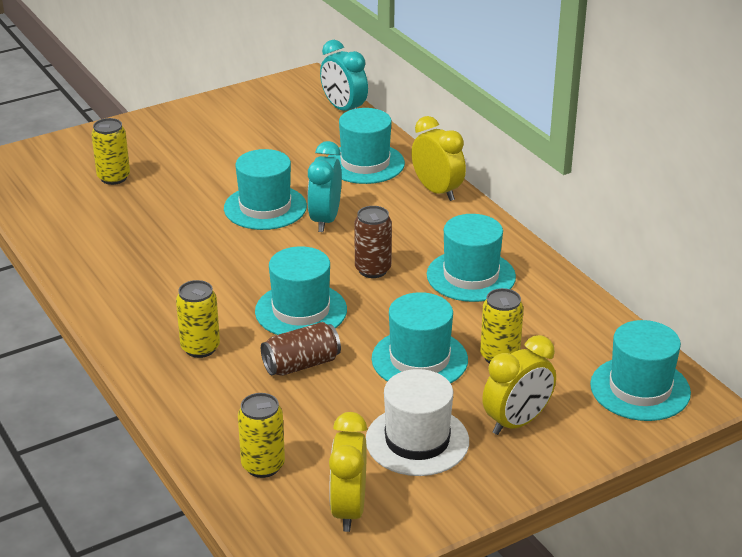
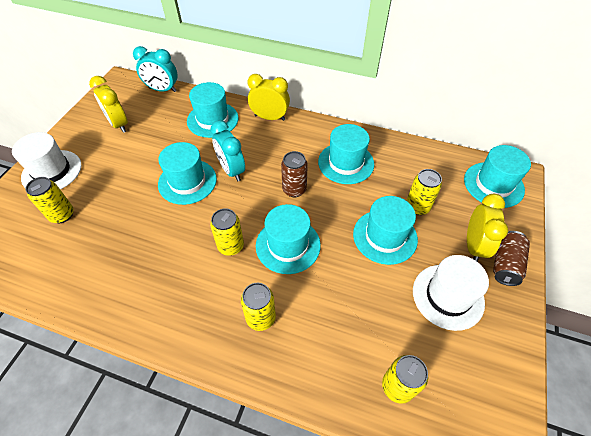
camera: 40 degrees left, 20 degrees up
(143, 137) = (52, 171): none -> white hat
(241, 281) = (231, 246): none -> yellow can
(301, 364) = (331, 286): brown can -> brown can (505, 264)
(348, 509) = (476, 380): yellow clock -> yellow clock (119, 124)

